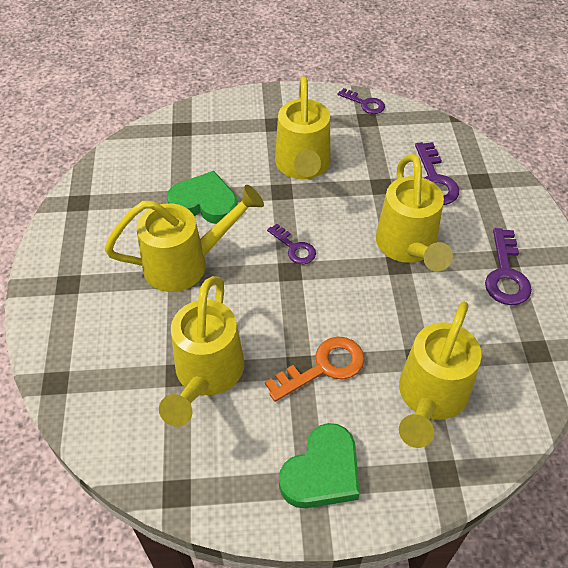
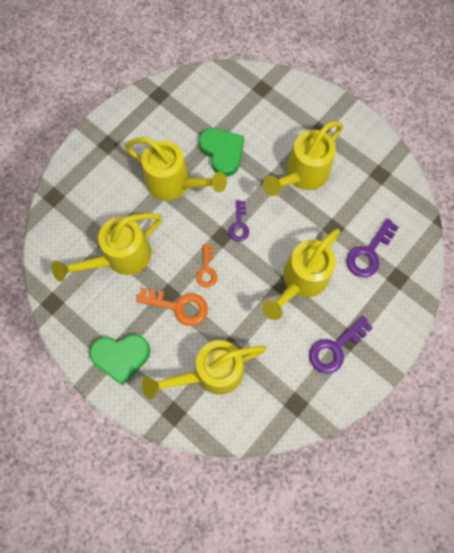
camera: 45 degrees right, 20 degrees up
(311, 311) = (207, 270): none -> orange key
(365, 104) = (392, 161): purple key -> none

